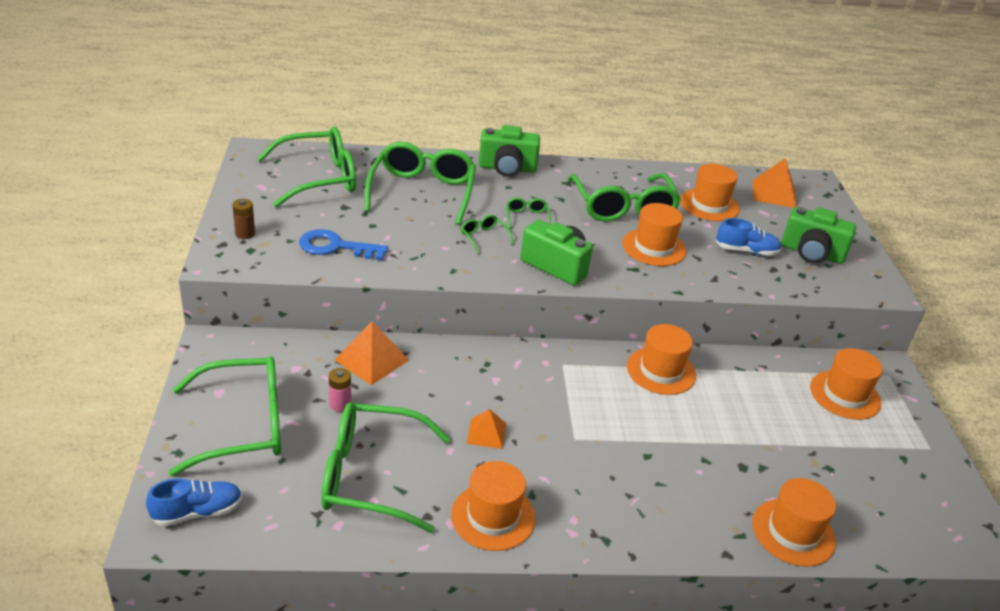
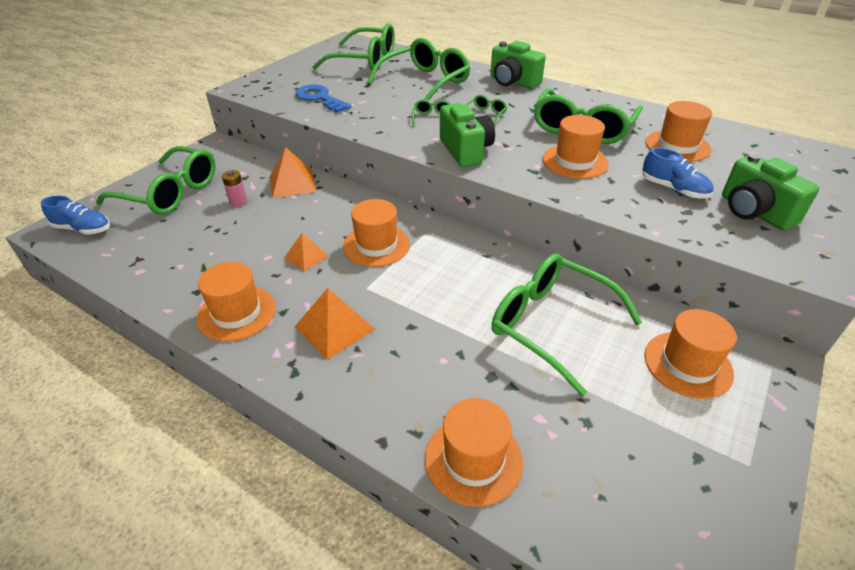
camera: 40 degrees right, 5 degrees up
(245, 234) = (276, 78): brown battery -> none
(370, 476) = (197, 251): green glasses -> green glasses (550, 324)
(661, 371) = (505, 268): orange hat -> orange hat (376, 245)
(774, 193) = (768, 154): orange pyramid -> orange pyramid (334, 328)

